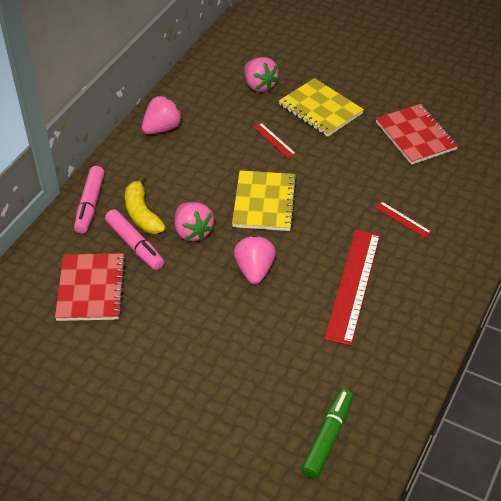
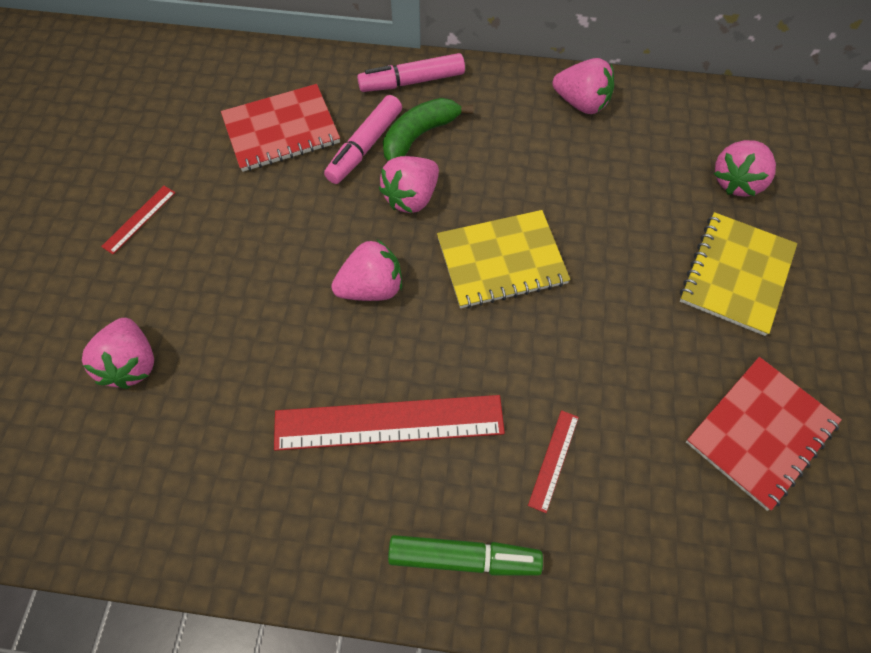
camera: 70 degrees right, 15 degrees up
(142, 214) = (419, 135): yellow banana -> green banana
(256, 415) = (131, 364): none -> pink strawberry
(274, 140) = (632, 235): red ruler -> red ruler (139, 219)
(327, 437) = (110, 463): green marker -> green marker (464, 558)

